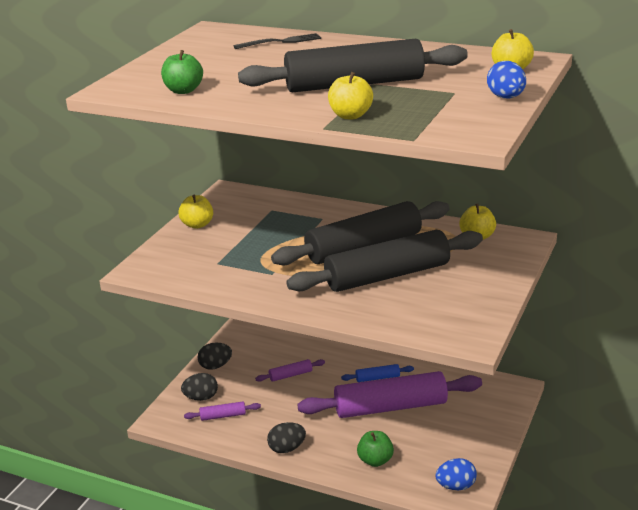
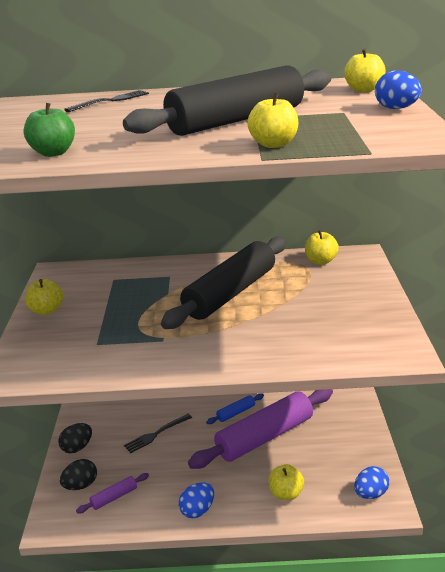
camera: 25 degrees left, 0 degrees up
(287, 448) = (197, 510): black egg -> blue egg
(290, 375) = (156, 434): purple rolling pin -> black fork
(375, 460) = (286, 493): green apple -> yellow apple
(387, 275) = (275, 314): black rolling pin -> none

